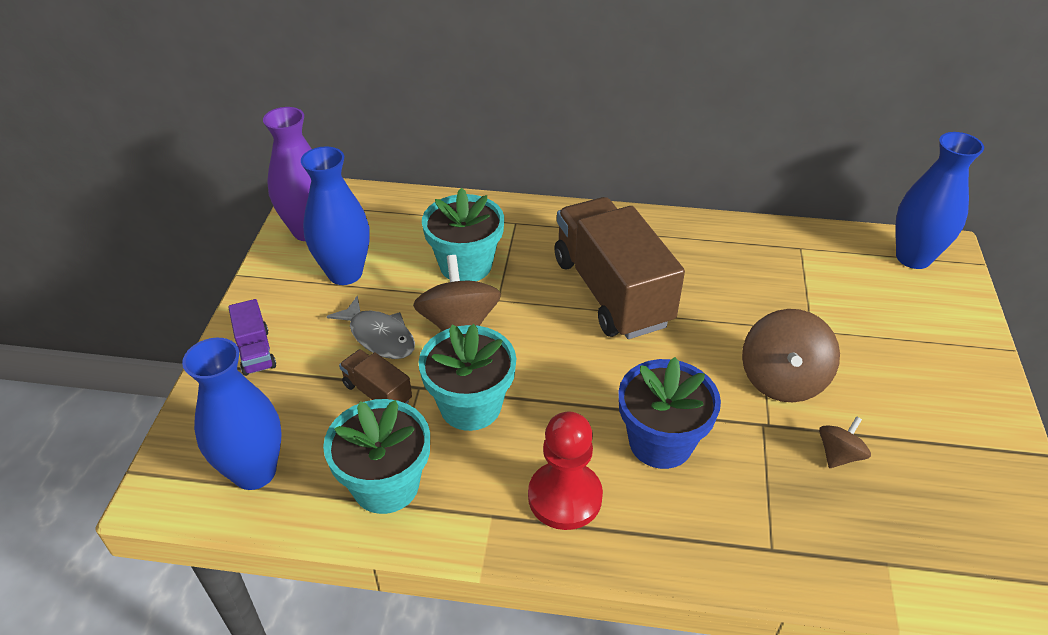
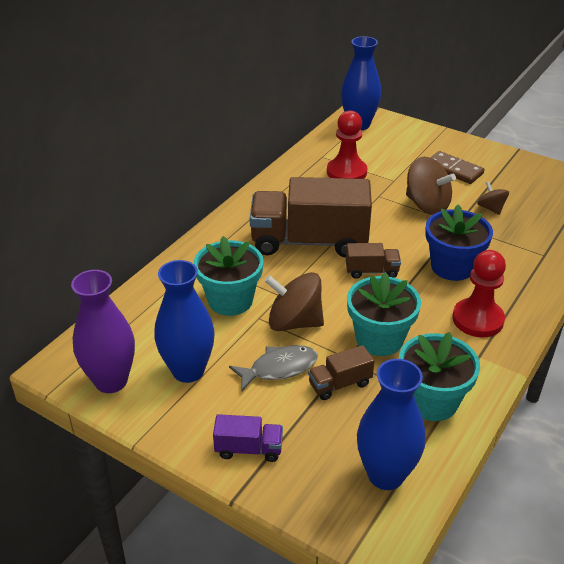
camera: 65 degrees left, 5 degrees down
(594, 363) = (371, 271): none -> brown truck
(786, 280) = (346, 172): none -> red pawn
(901, 387) = (454, 170): none -> brown domino

